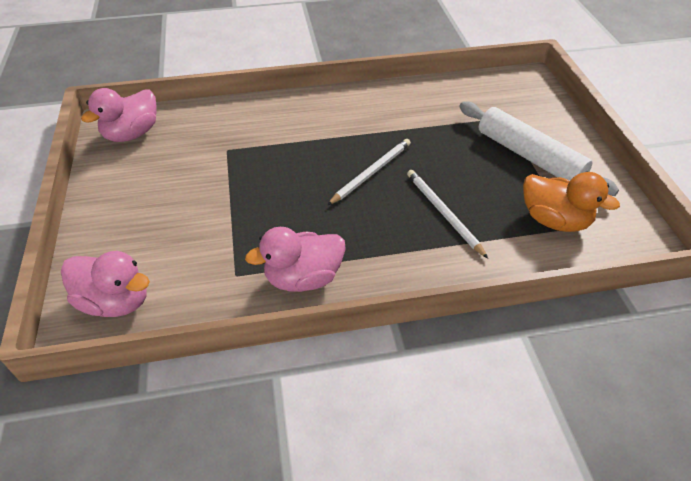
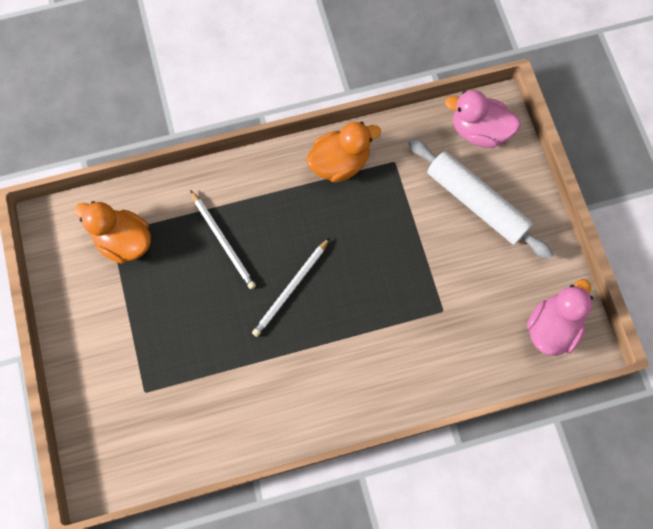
camera: 175 degrees right, 25 degrees up
(303, 278) = (340, 163): pink duck -> orange duck
(529, 156) = (129, 327): white rolling pin -> white rolling pin (476, 202)

